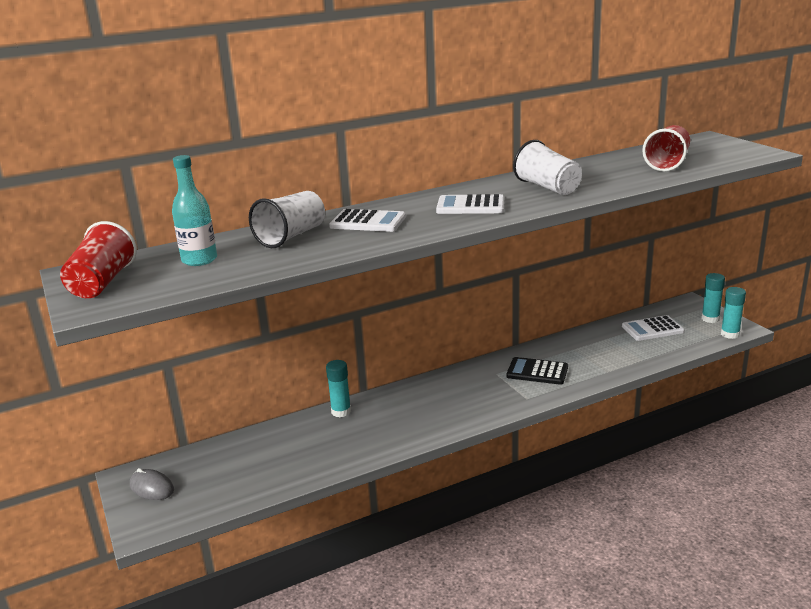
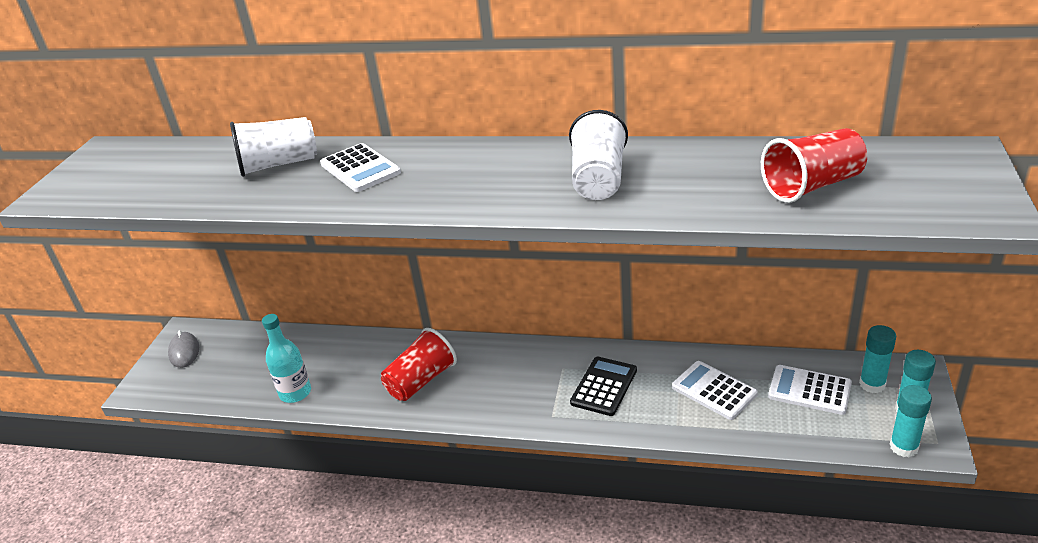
camera: 40 degrees right, 10 degrees up
(102, 283) = (94, 170): red cup -> red cup (421, 381)
(199, 260) = (181, 169): turquoise bottle -> turquoise bottle (295, 393)
(341, 411) = (383, 344): turquoise glue stick -> turquoise glue stick (872, 384)
(470, 206) = (478, 180): white calculator -> white calculator (714, 390)
(537, 372) = (604, 386): black calculator -> black calculator turned 60 degrees clockwise

